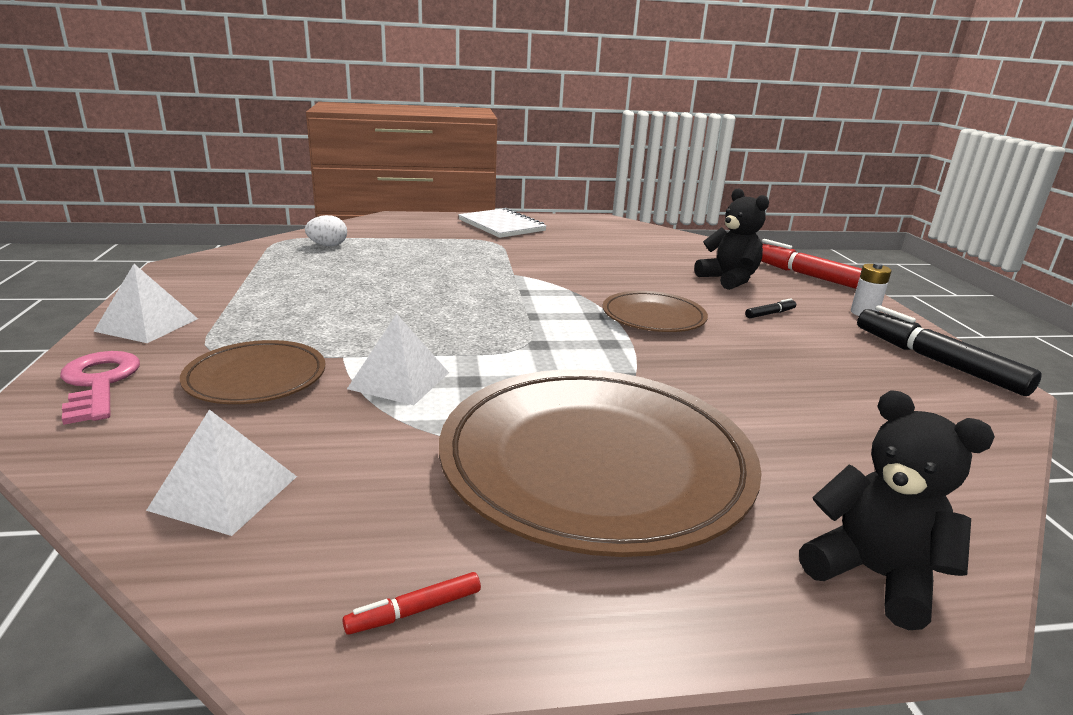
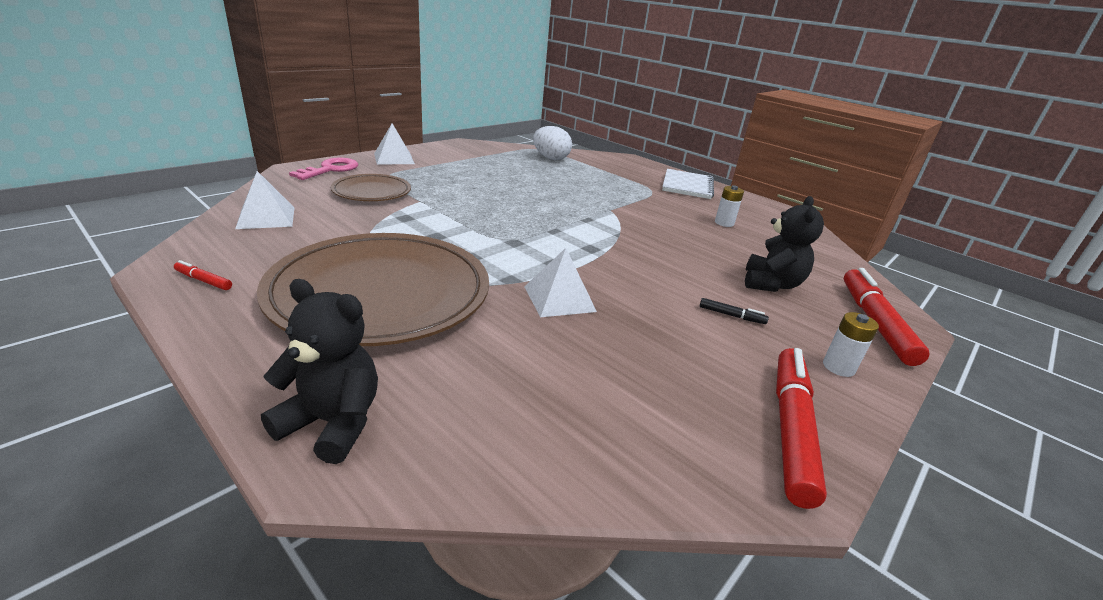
camera: 50 degrees right, 5 degrees up
(328, 245) = (550, 158): white egg -> white egg, size x1.52
(399, 380) = (411, 220): white pyramid -> white pyramid (559, 298)
(601, 247) = (724, 223): none -> white battery
(653, 317) = (627, 268): brown plate -> none
(873, 575) = (332, 423): black teddy bear -> black teddy bear turned 75 degrees counterclockwise
(936, 361) = (791, 429): black marker -> red marker

